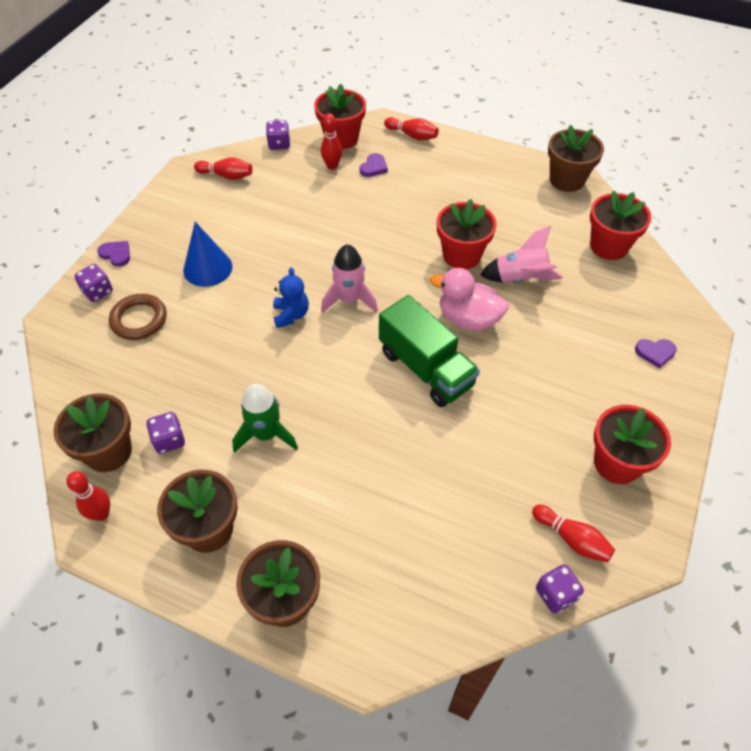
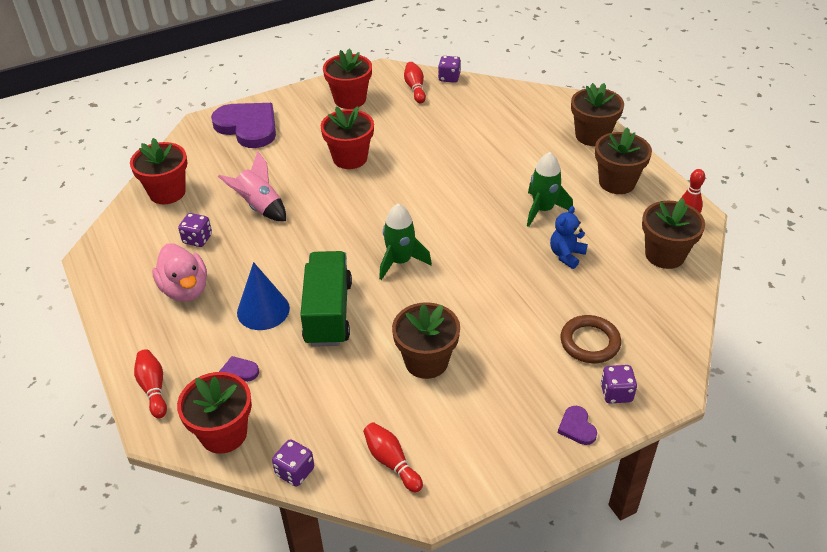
camera: 140 degrees left, 10 degrees down
(169, 440) = (615, 240): purple dice -> purple dice (197, 239)
(207, 268) = (495, 357): blue cone -> blue cone (263, 310)
(291, 315) = (457, 275): blue teddy bear -> blue teddy bear (566, 255)
(332, 166) = (273, 402): red bowling pin -> none
(349, 300) = (400, 261): pink rocket -> green rocket
(426, 368) = (397, 191): green truck -> green truck (328, 313)
(461, 255) = (276, 246): red flower pot -> red flower pot (350, 158)
(468, 319) = (331, 203): pink duck -> pink duck (185, 289)
(567, 180) = (105, 255): brown flower pot -> brown flower pot (426, 361)
(655, 352) = (248, 127): purple heart -> purple heart, size x2.34

